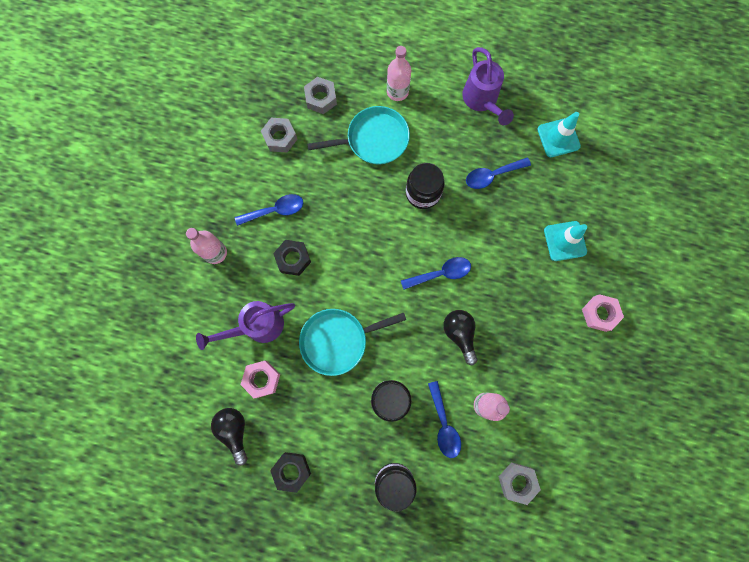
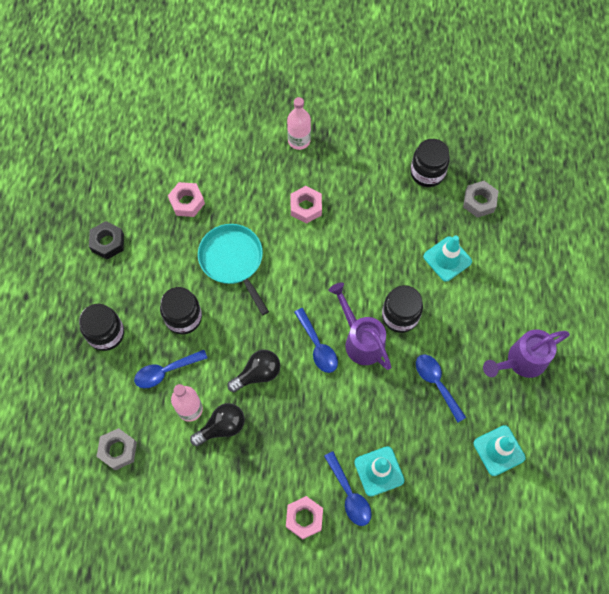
camera: 80 degrees right, 10 degrees down
(234, 431) = (137, 189): black light bulb -> black light bulb (222, 427)
(257, 326) = (235, 189): purple watering can -> purple watering can (361, 340)
(275, 210) = (351, 182): blue spoon -> blue spoon (349, 494)
(280, 138) = (427, 173): grey nut -> black jar
(293, 259) = (306, 207): black nut -> pink nut
(373, 139) = (447, 259): turquoise pan -> turquoise traffic cone
(397, 91) = (507, 273): pink bottle -> none

